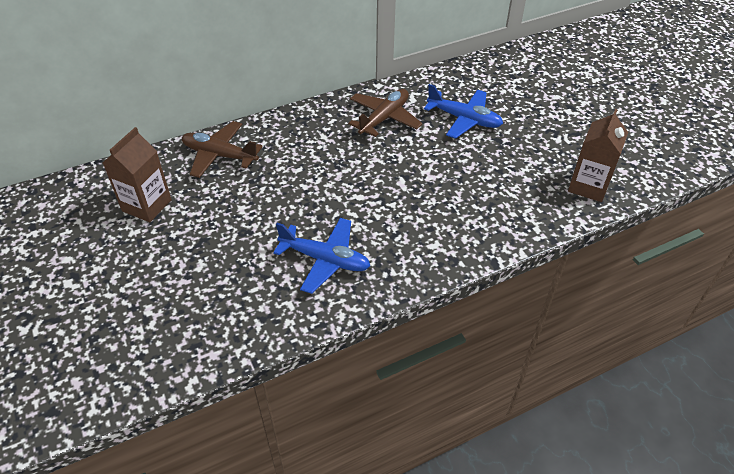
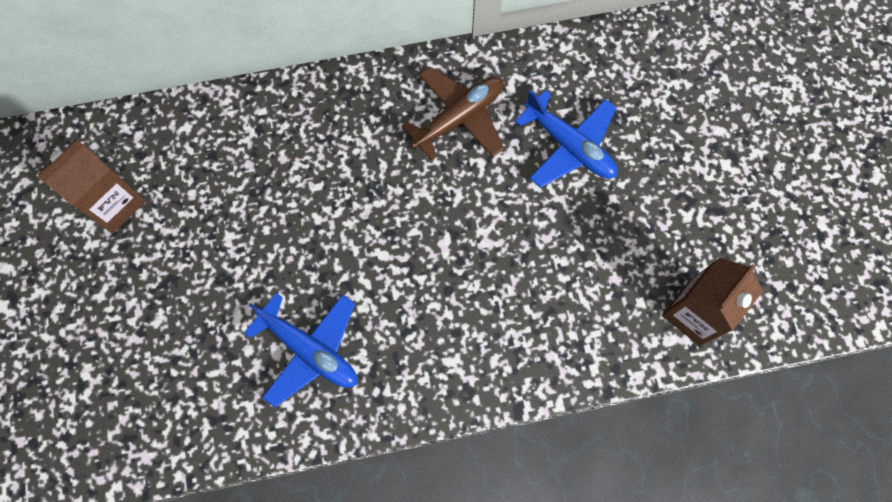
camera: 15 degrees right, 25 degrees up
(220, 155) = (222, 136): brown plane -> none

